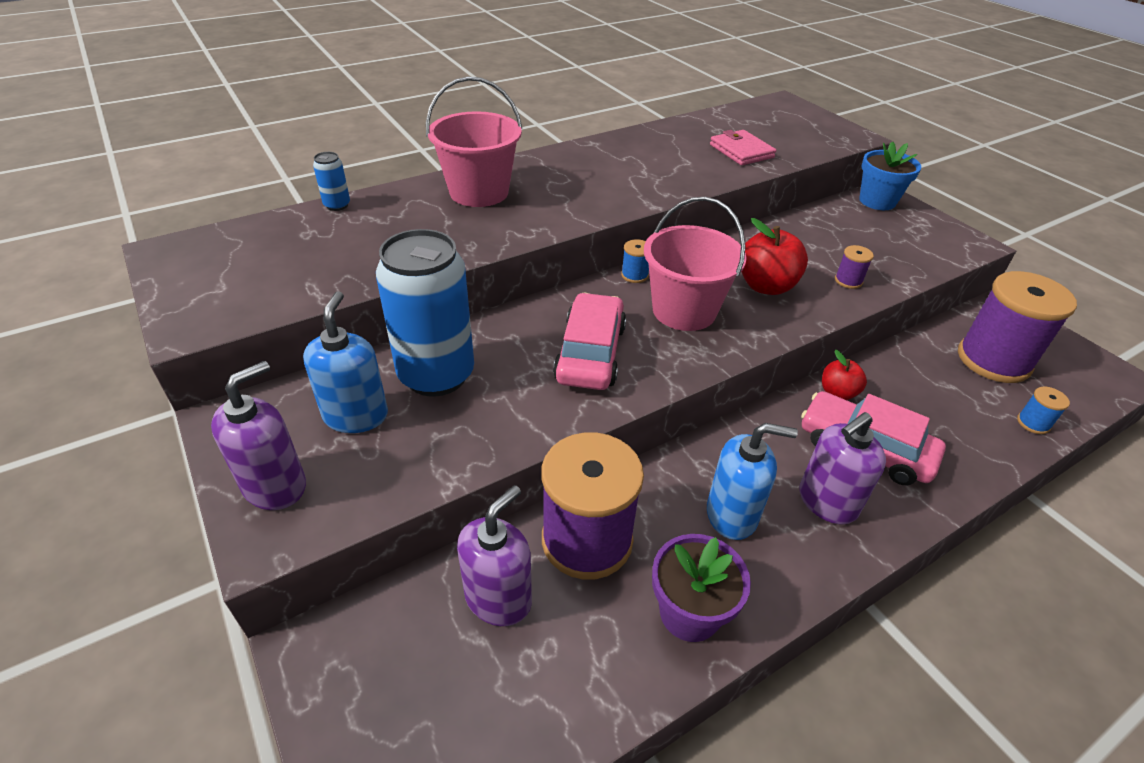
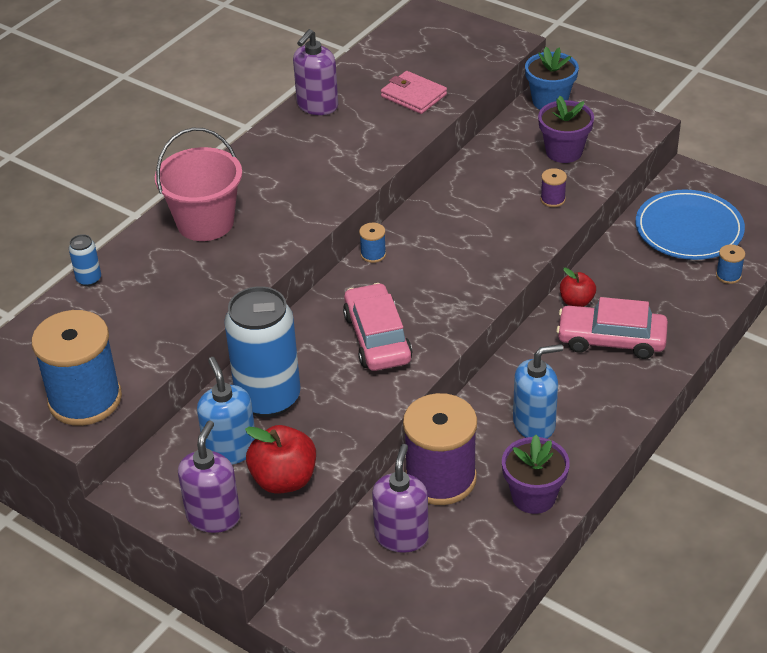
camera: 20 degrees left, 0 degrees up
(225, 304) = (85, 399): none -> blue spool
(684, 310) = (431, 274): pink bucket -> none
(766, 286) = (487, 228): red apple -> red apple (284, 479)
(827, 502) = (597, 390): purple soap dispenser -> purple soap dispenser (317, 106)
(876, 244) = (564, 151): none -> purple flower pot
(993, 360) = (689, 229): purple spool -> blue plate

